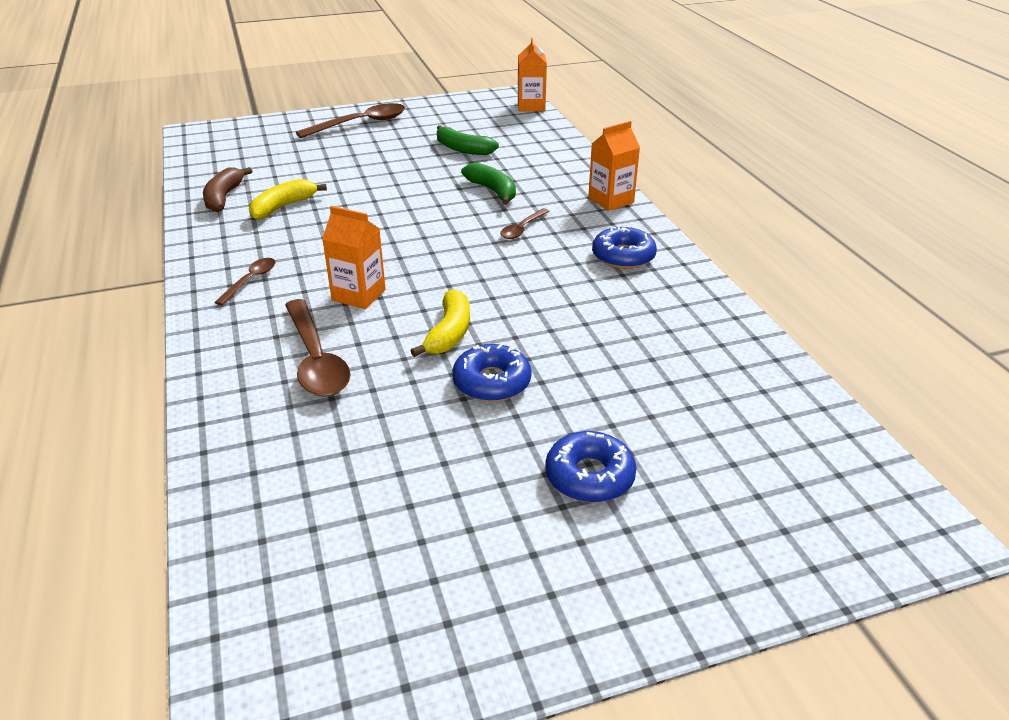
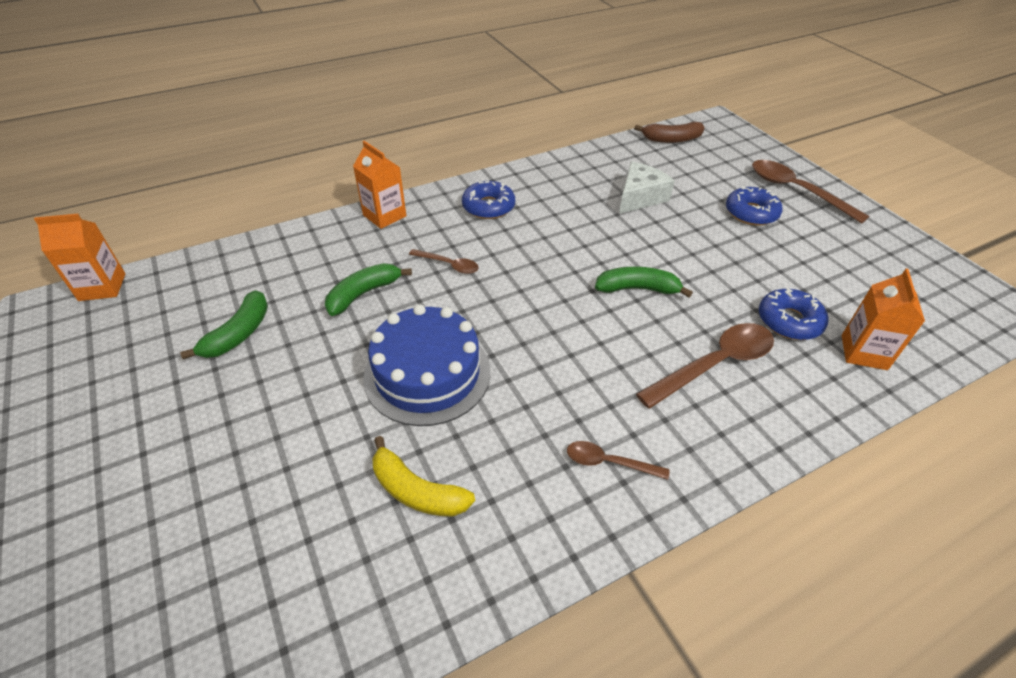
camera: 100 degrees left, 10 degrees up
(223, 197) = (388, 589): brown banana -> brown banana (671, 139)
(358, 295) = (603, 359): orange carton -> orange carton (863, 352)
(360, 124) = (104, 473): brown spoon -> brown spoon (796, 191)
(386, 214) = (427, 373): none -> blue cake
(449, 333) = (637, 289): yellow banana -> green banana
(491, 382) = (687, 259): blue donut -> blue donut (789, 321)
(639, 371) = (640, 197): none -> white cheese

